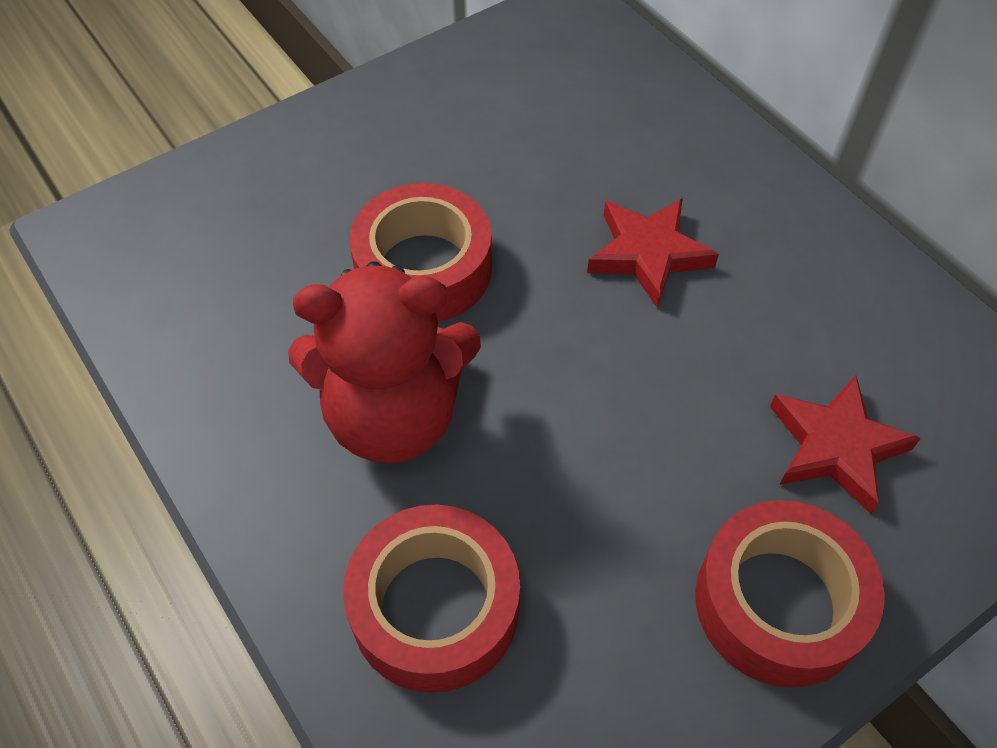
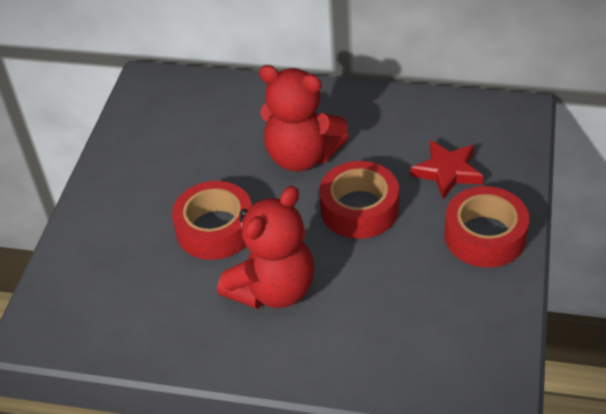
camera: 40 degrees left, 10 degrees down
(435, 607) = (372, 336): red tape -> red tape (359, 209)
(648, 254) = (302, 156): red star -> red teddy bear

